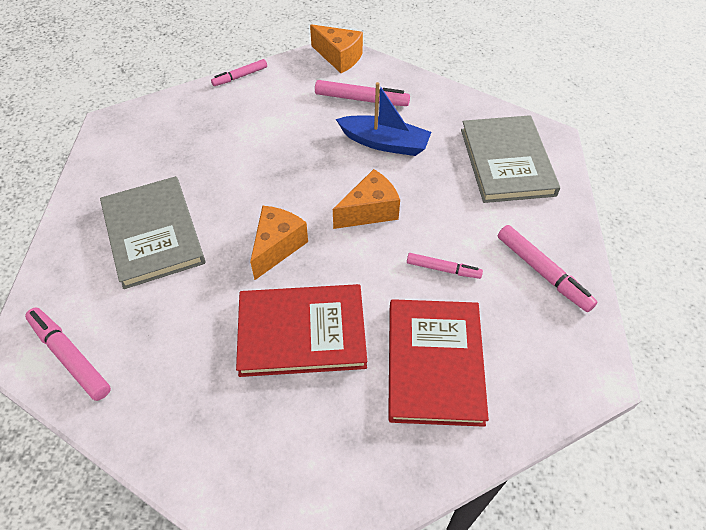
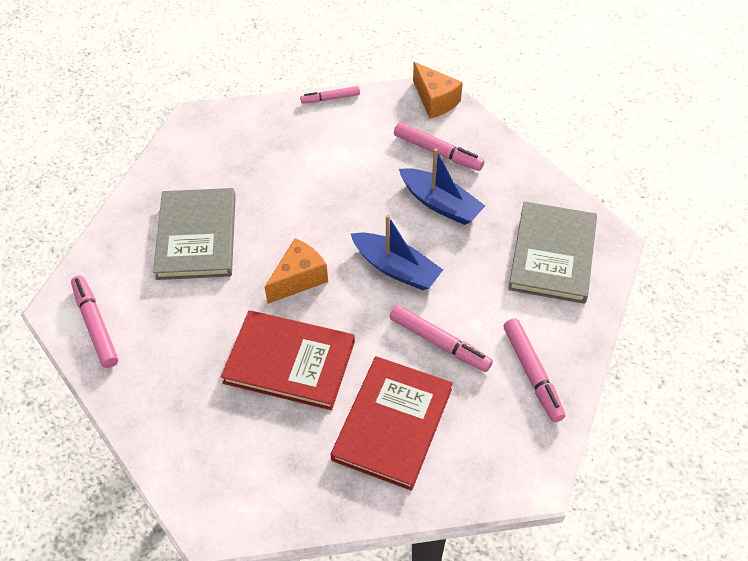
camera: 20 degrees right, 0 degrees up
(369, 211) = (396, 268): orange cheese -> blue boat
(443, 269) = (439, 343): pink marker -> pink marker, size x1.56

